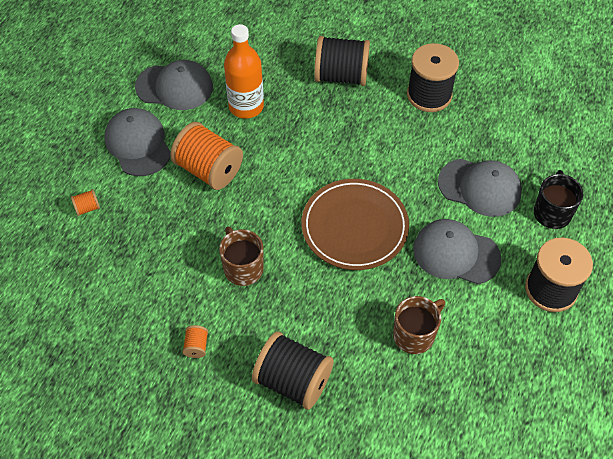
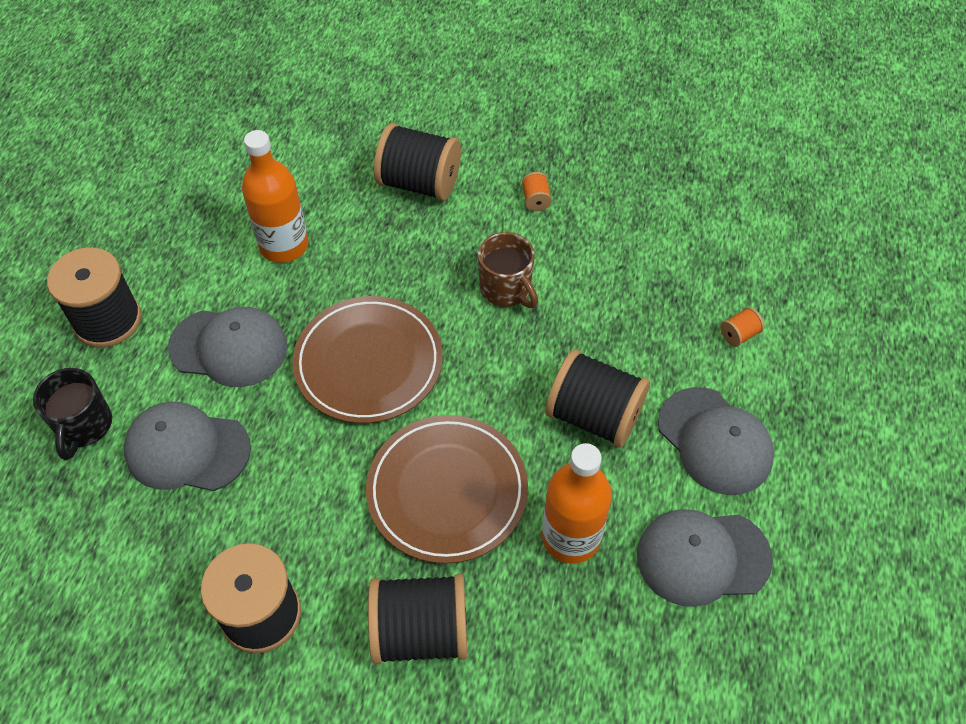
camera: 170 degrees right, 0 degrees up
(209, 170) = (594, 415): orange spool -> black spool
(314, 140) = (447, 491): none -> brown plate
(414, 335) = (284, 245): brown mug -> orange bottle

